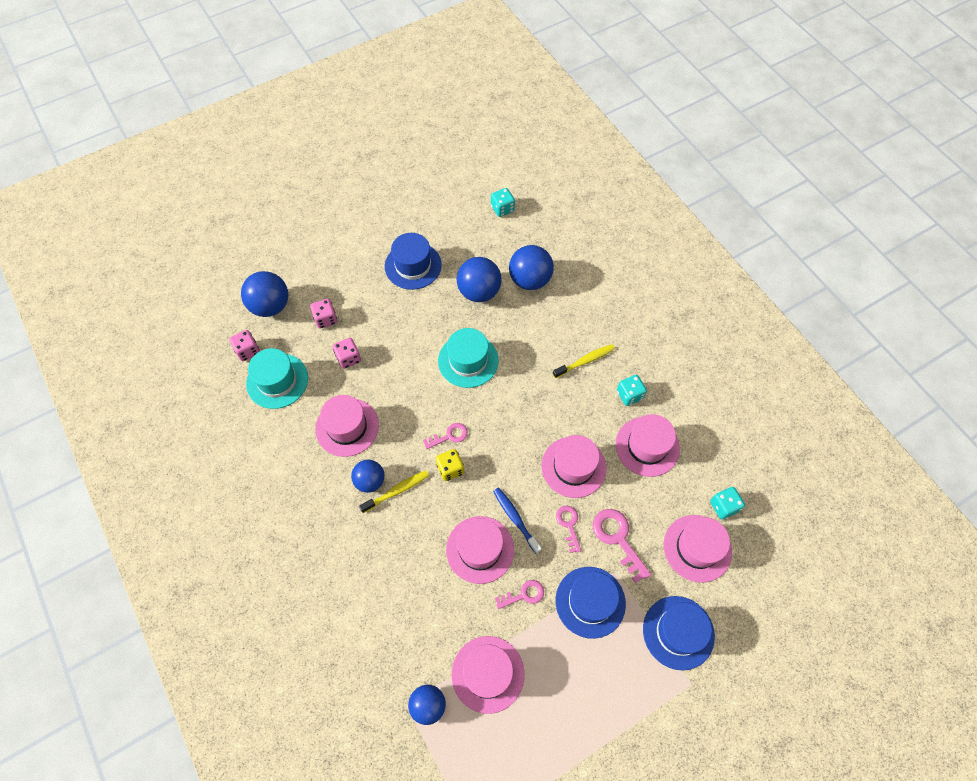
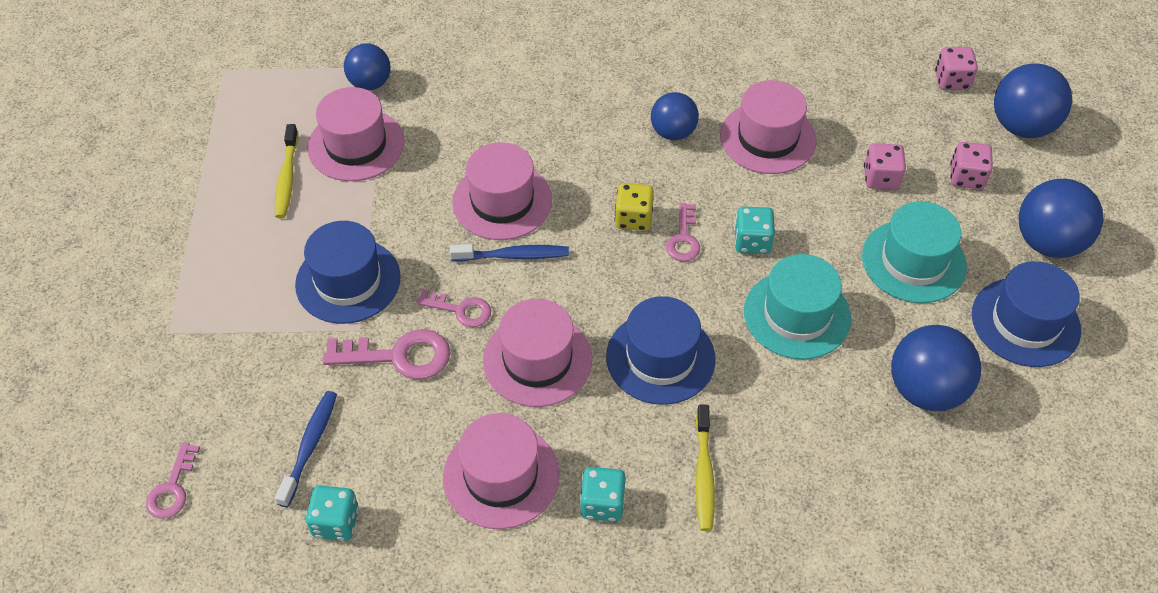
camera: 120 degrees right, 10 degrees down
(277, 381) = (884, 94): turquoise hat -> turquoise hat (913, 261)
(397, 491) = (640, 152): yellow toothbrush -> yellow toothbrush (287, 178)
(502, 209) = (1109, 518): turquoise dice -> turquoise dice (752, 241)
(523, 595) = (412, 218): pink key -> pink key (172, 488)
(530, 280) = (915, 478): blue ball -> blue ball (1048, 242)
(678, 632) = (233, 354): blue hat -> blue hat (660, 358)
(697, 548) = (310, 446): pink hat -> blue toothbrush

